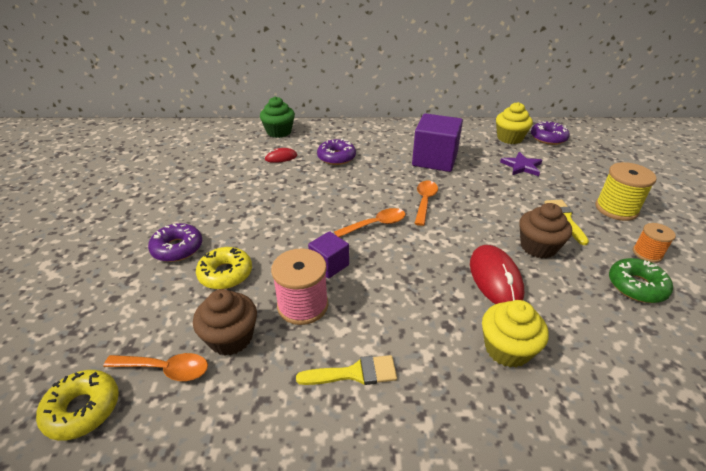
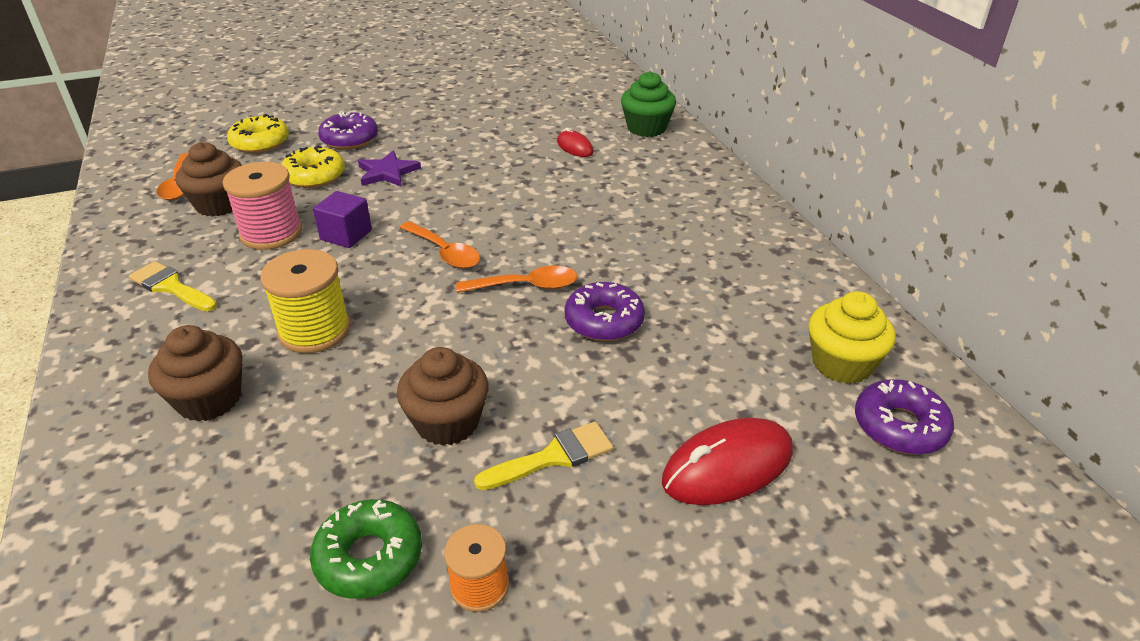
camera: 70 degrees right, 0 degrees up
(83, 409) = (138, 164): yellow donut -> yellow donut (260, 142)
(336, 157) = (607, 187): purple donut -> purple donut (604, 321)
(354, 373) = (171, 287): yellow brush -> yellow brush turned 150 degrees clockwise
(434, 160) = (669, 278): purple cube -> none
(495, 278) = (351, 378): red mouse -> red mouse (727, 466)
(507, 349) = (209, 399): yellow cupcake -> brown cupcake
(522, 166) = (724, 389): purple star -> purple star (387, 172)
(616, 209) = (632, 543): yellow spool -> yellow spool (314, 330)

